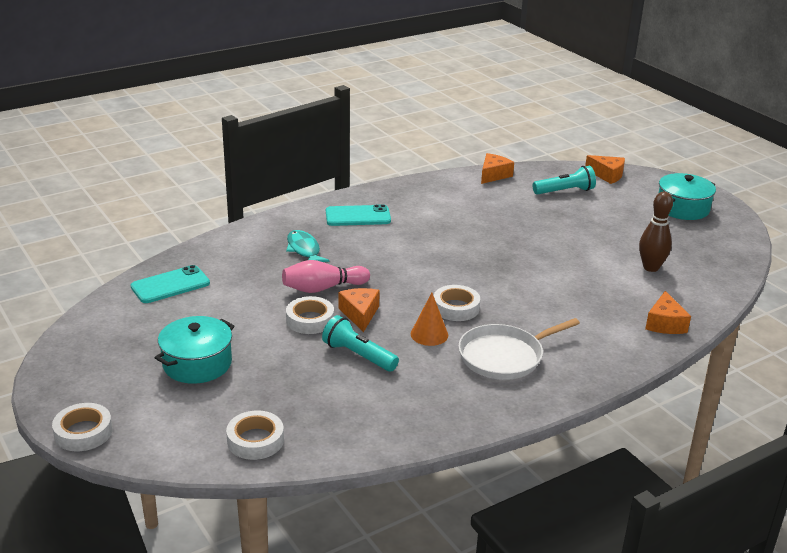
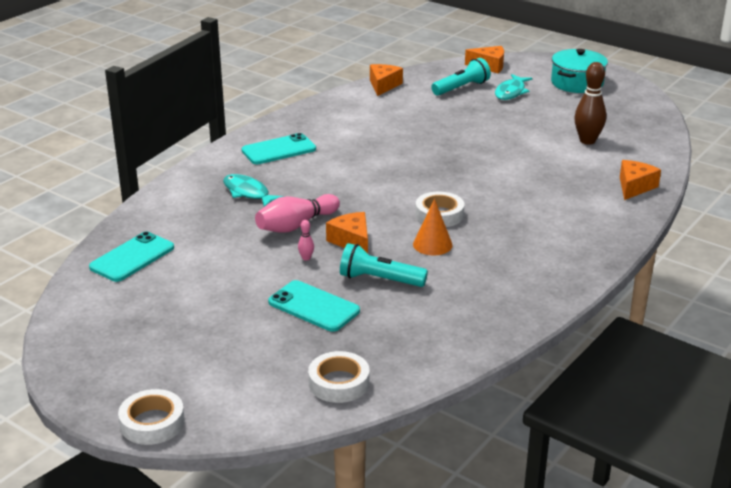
camera: 20 degrees left, 0 degrees up
(197, 363) = (222, 326): turquoise pot -> none
(284, 365) = (314, 306): none -> turquoise phone
(310, 320) = (306, 258): white tape -> pink bowling pin
(504, 356) = (516, 248): white pan -> none
(610, 204) = (511, 92): none -> turquoise fish
(665, 324) = (634, 187): orange cheese -> orange cheese turned 135 degrees counterclockwise

